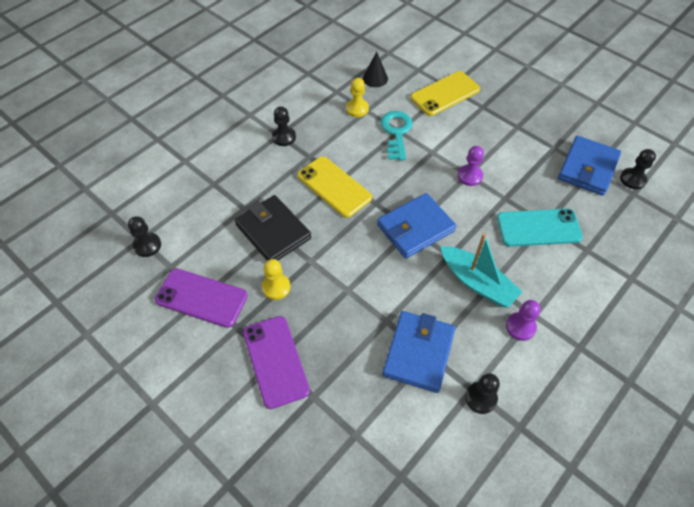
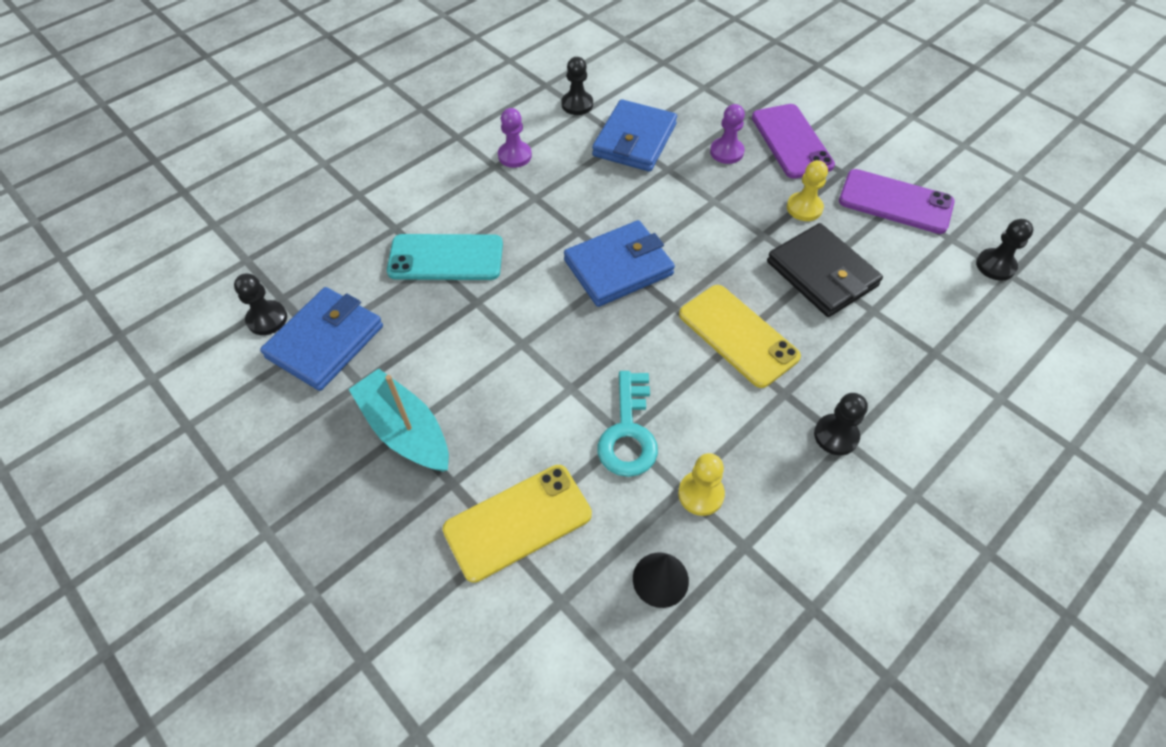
camera: 175 degrees left, 0 degrees up
(470, 176) = (519, 340): purple pawn -> purple pawn (726, 152)
(477, 282) = (551, 199): turquoise boat -> turquoise boat (405, 430)

